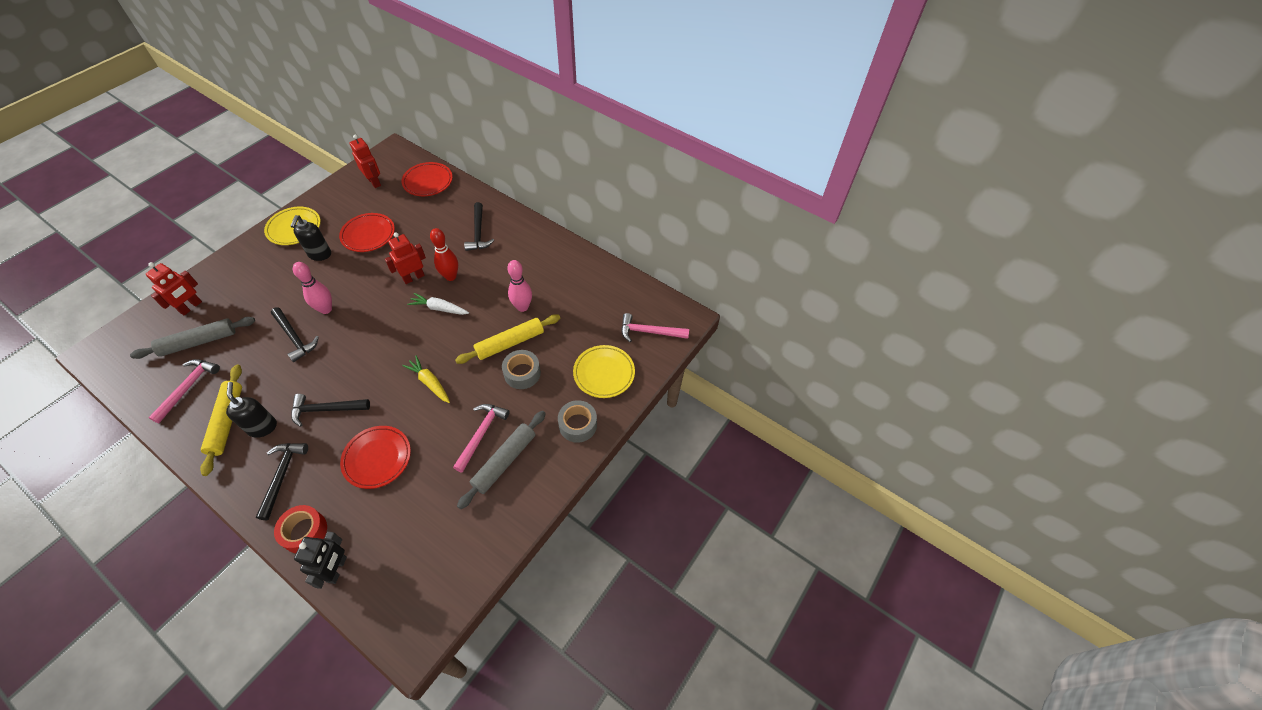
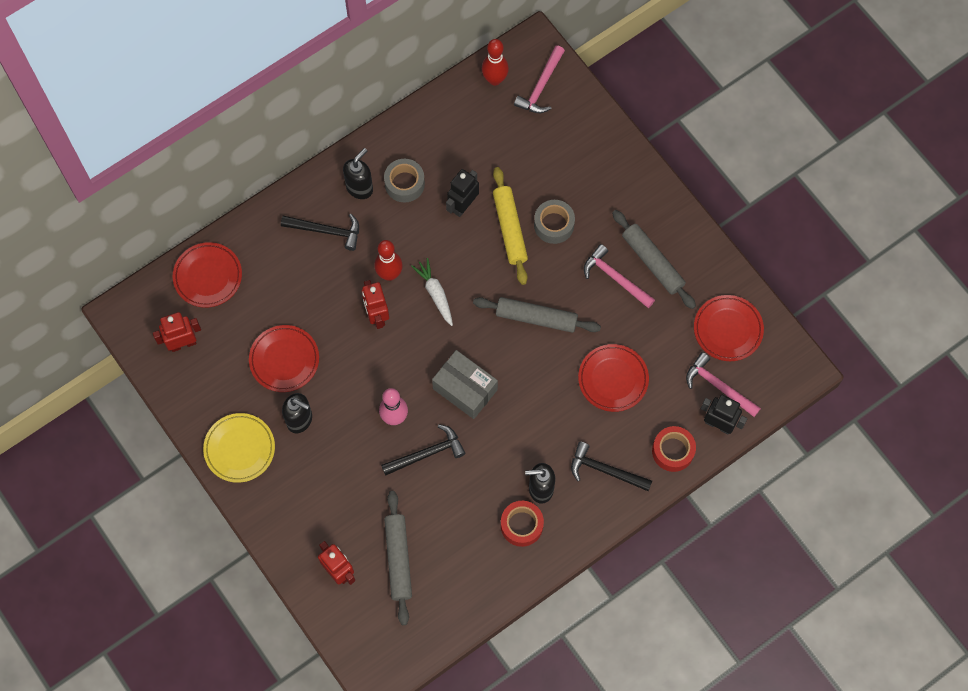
camera: 70 degrees left, 15 degrees up
(188, 388) = (463, 567): pink hammer -> pink hammer (718, 386)
(226, 421) = (521, 525): yellow rolling pin -> red tape
(326, 409) = (538, 424): black hammer -> none
(355, 349) = (465, 389): none -> grey box
(429, 383) = (536, 318): yellow carrot -> grey rolling pin
(439, 308) = (435, 294): white carrot -> white carrot turned 120 degrees clockwise
(445, 550) = (728, 329): none -> red plate
(519, 242) = (360, 188): none -> black soap dispenser
(522, 307) = (463, 205): pink bowling pin -> black robot
(578, 425) = (633, 186): grey tape -> grey tape (404, 184)
(604, 373) = (579, 146): yellow plate -> none
(643, 300) = (494, 79): none -> red bowling pin

